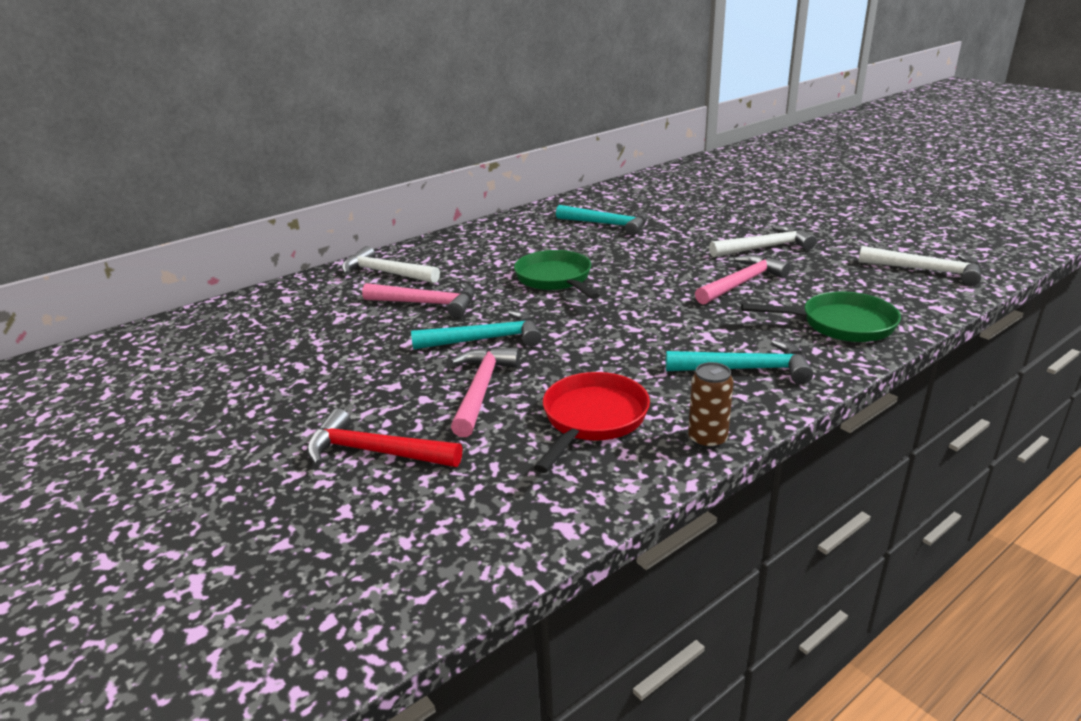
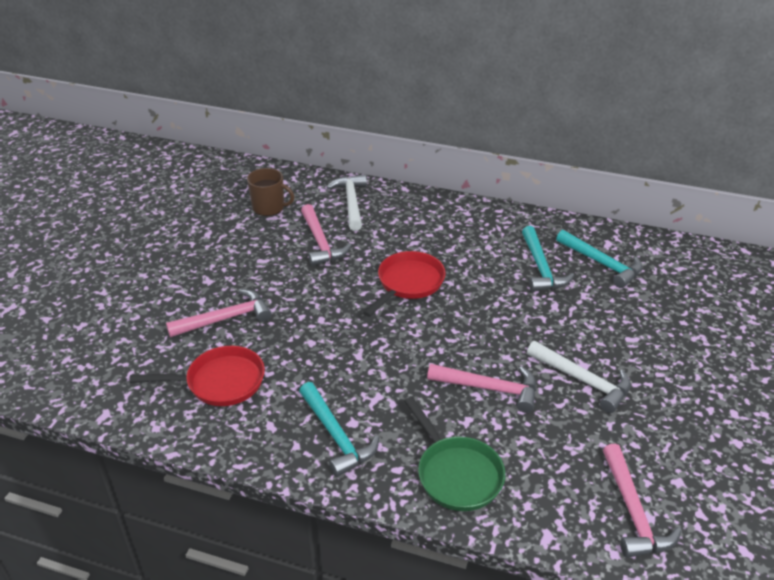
camera: 55 degrees right, 10 degrees up
(316, 316) = (269, 207): none -> brown mug
(375, 452) = (136, 309): red hammer -> none
(485, 339) = (290, 291): turquoise hammer -> turquoise hammer (601, 263)
(556, 279) = (408, 283): green pan -> red pan
(707, 439) = (227, 445): brown can -> none
(926, 270) = (633, 511): white hammer -> pink hammer

